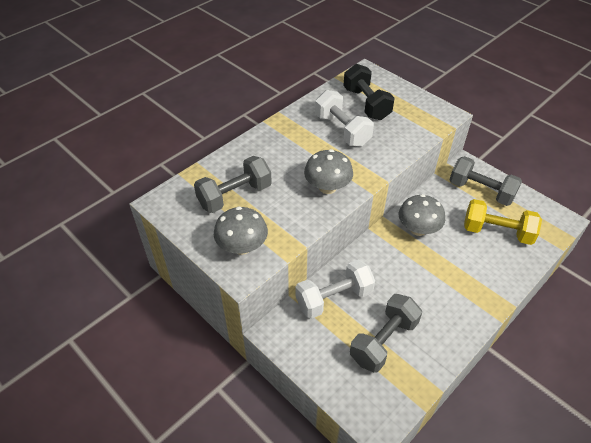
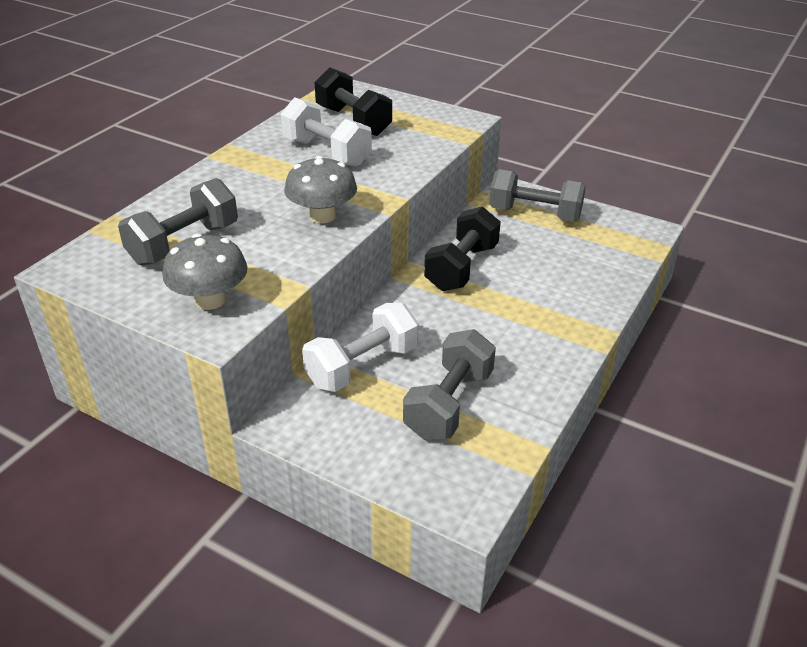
camera: 15 degrees left, 10 degrees down
(418, 229) = (462, 267): grey mushroom -> black dumbbell
(497, 232) = (569, 255): yellow dumbbell -> none

